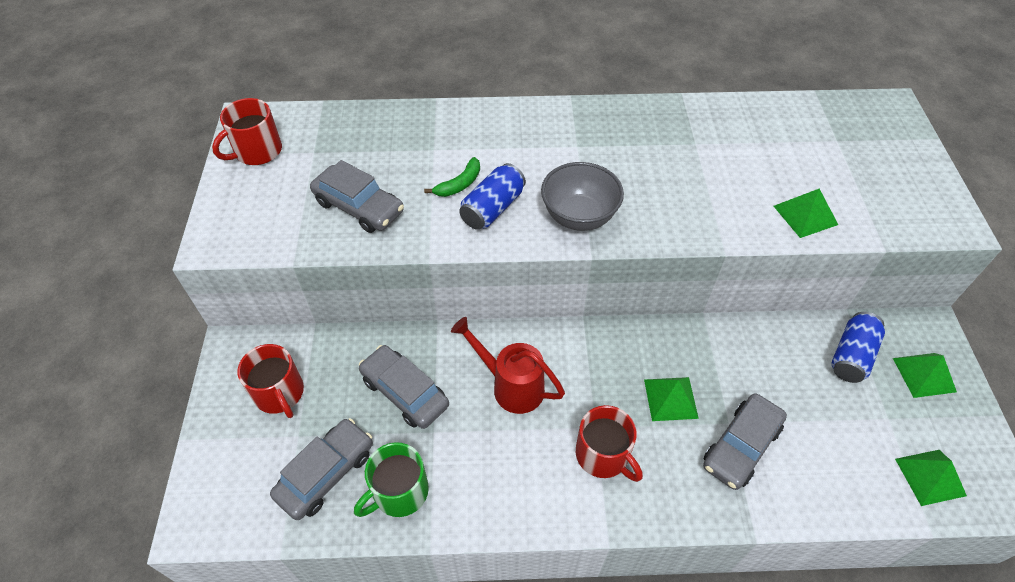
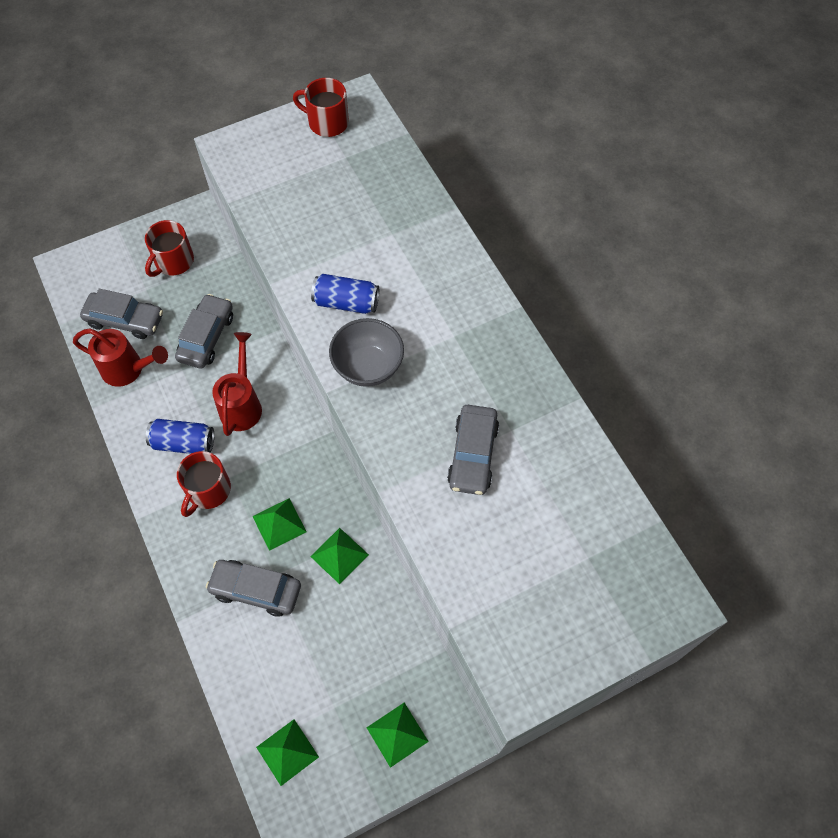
camera: 65 degrees right, 10 degrees up
(359, 207) = (303, 214): grey car -> grey car (473, 455)
(399, 492) = (128, 370): green mug -> red watering can
(459, 184) = (361, 268): green banana -> none
(805, 215) = (461, 548): green pyramid -> green pyramid (339, 555)
(851, 355) = (390, 664): blue can -> blue can (183, 443)

